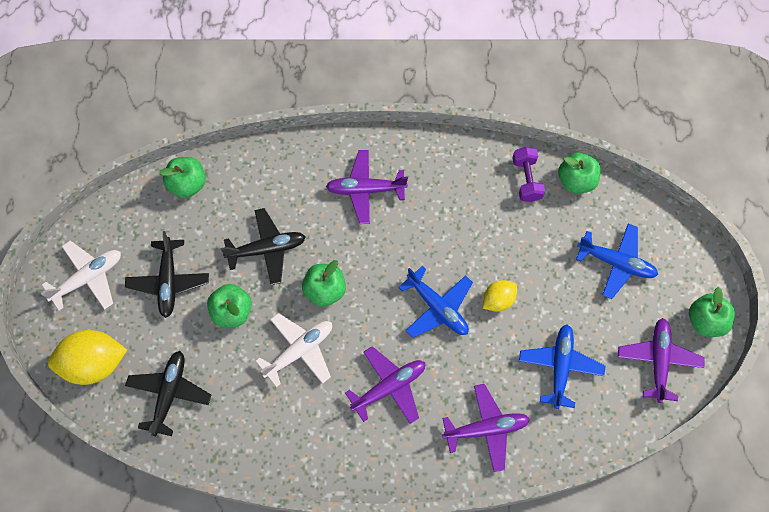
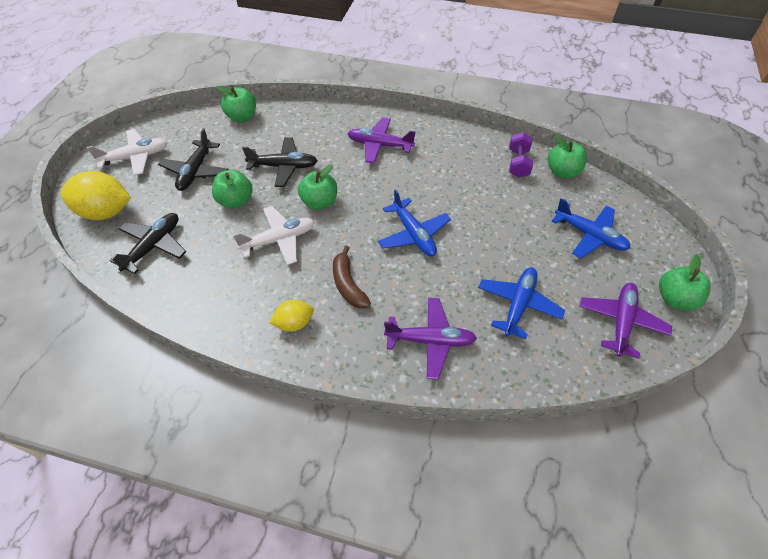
camera: 15 degrees right, 15 degrees down
(389, 387) = (348, 284): purple plane -> brown banana
(498, 300) = (471, 240): yellow lemon -> yellow lemon (294, 323)

